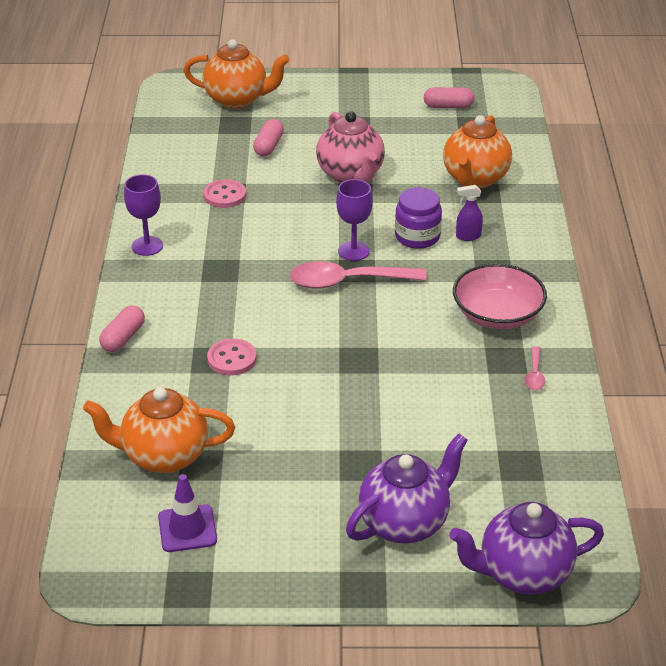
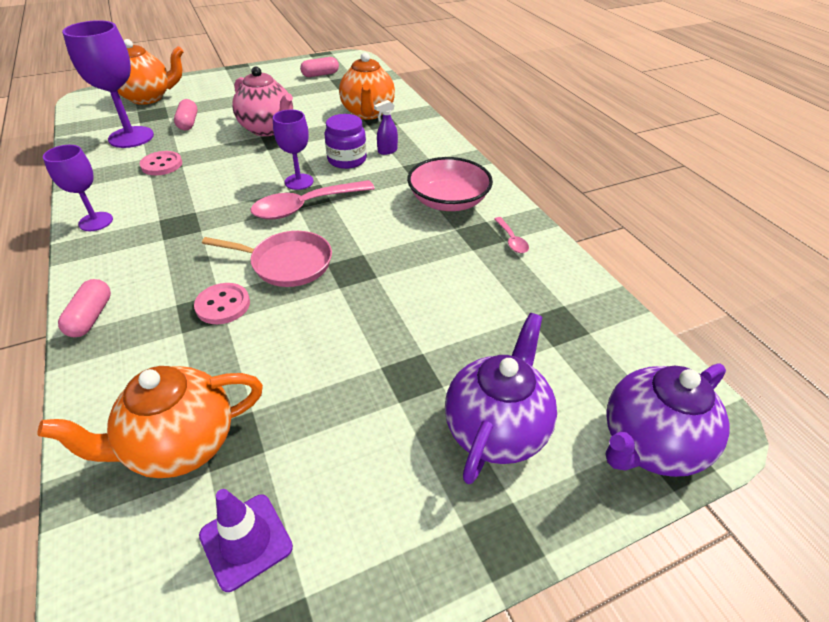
camera: 25 degrees left, 5 degrees up
(204, 152) = (131, 137): none -> purple goblet
(303, 336) = (287, 263): none -> pink pan

